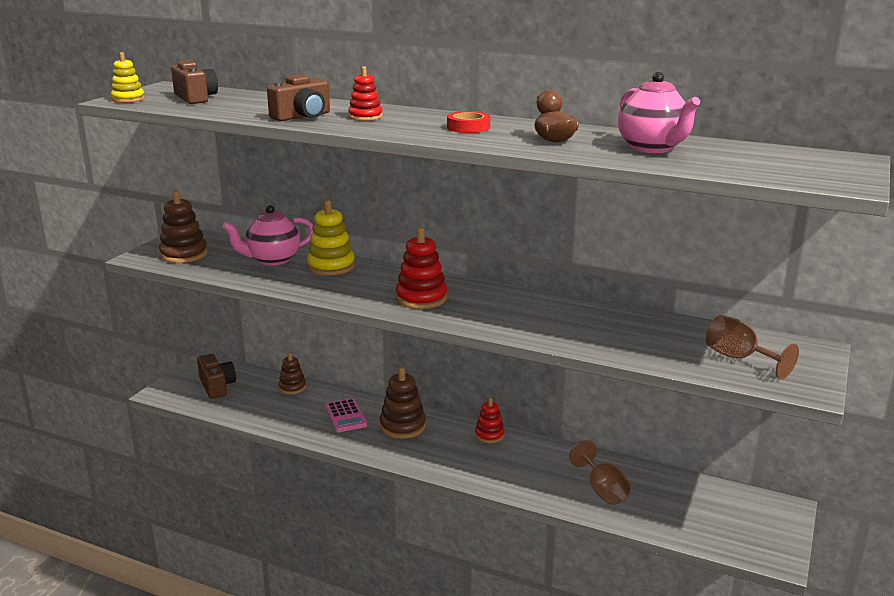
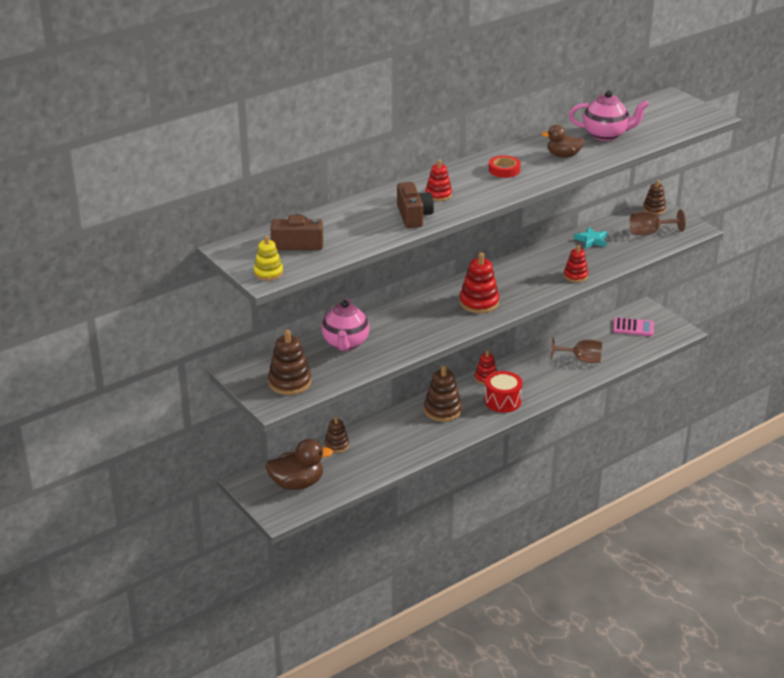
camera: 60 degrees left, 10 degrees up
(217, 386) = (297, 483): brown camera -> brown duck
(331, 266) = (385, 322): yellow stacking toy -> none
(345, 416) = (405, 431): pink calculator -> pink calculator (633, 327)
(457, 458) = (502, 401): none -> red drum
(553, 335) = (575, 276): none -> red stacking toy
(655, 326) = (591, 240): none -> turquoise star
(806, 348) = (654, 209): none -> brown stacking toy

